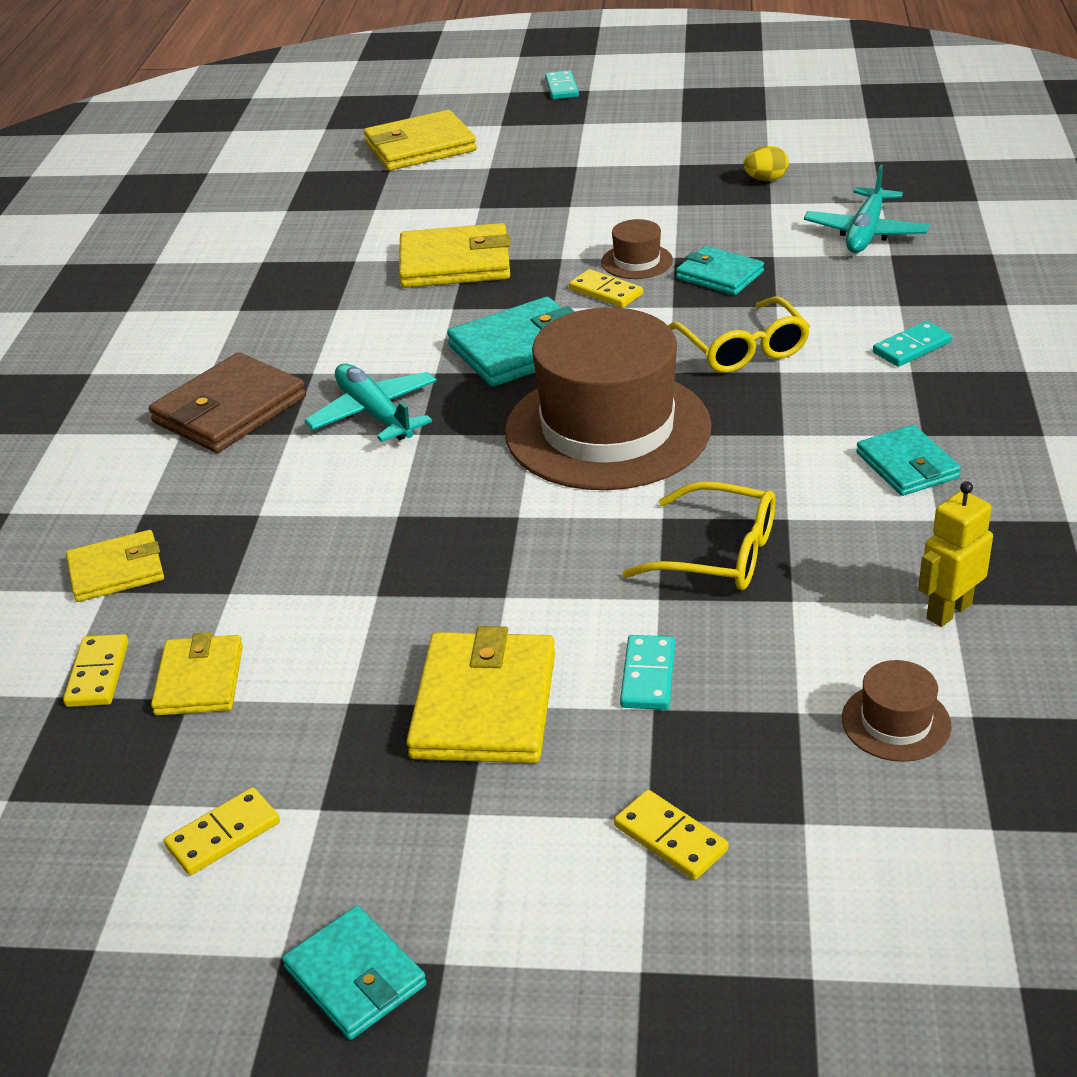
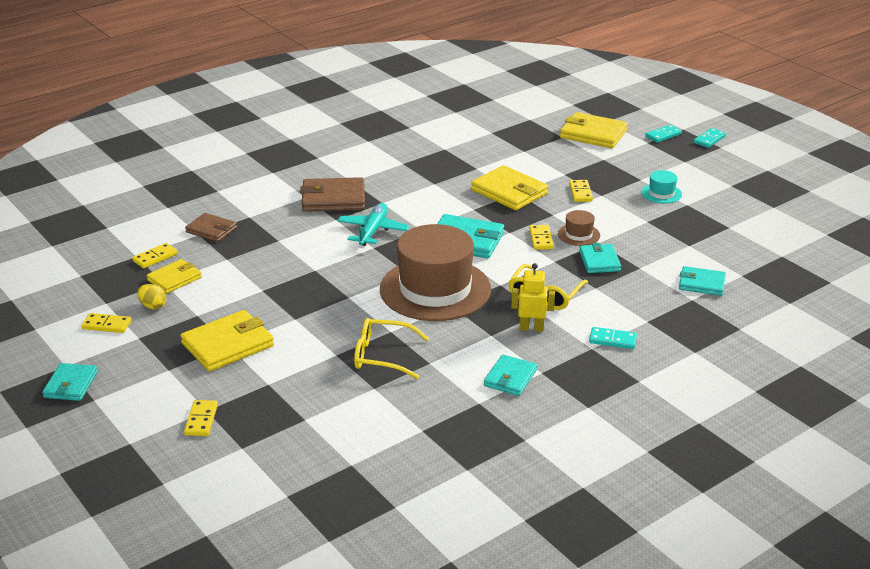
camera: 45 degrees right, 5 degrees down
(116, 571) = (211, 230): yellow wallet -> brown wallet
(541, 216) = (580, 192): none -> yellow domino
(630, 167) = (661, 193): none -> turquoise hat
(648, 676) = (285, 374): turquoise domino -> turquoise domino (663, 135)
(718, 554) = (382, 356): yellow glasses -> yellow glasses turned 120 degrees clockwise
(765, 180) = (710, 234): yellow egg -> yellow egg (153, 306)
(865, 233) = (701, 283): turquoise plane -> turquoise wallet
(896, 722) = (325, 446): brown hat -> none
(948, 611) = (414, 431): yellow robot -> yellow robot (531, 328)

